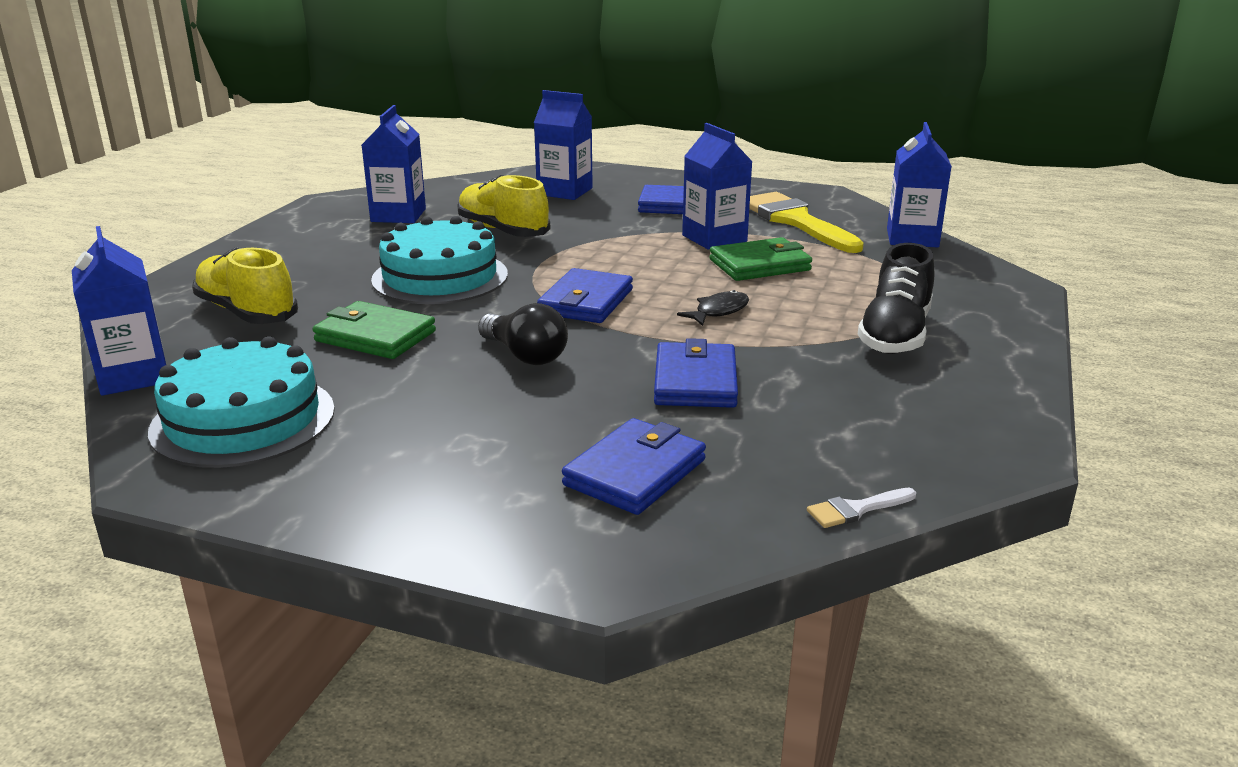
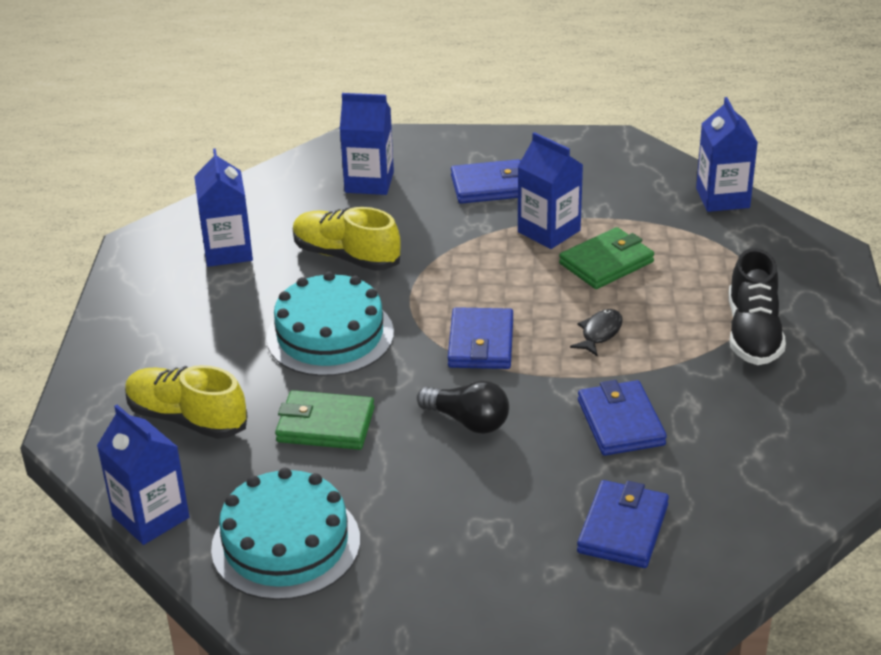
camera: 15 degrees left, 10 degrees up
(795, 221) = (610, 191): yellow brush -> none
(856, 509) = (791, 527): white brush -> none

